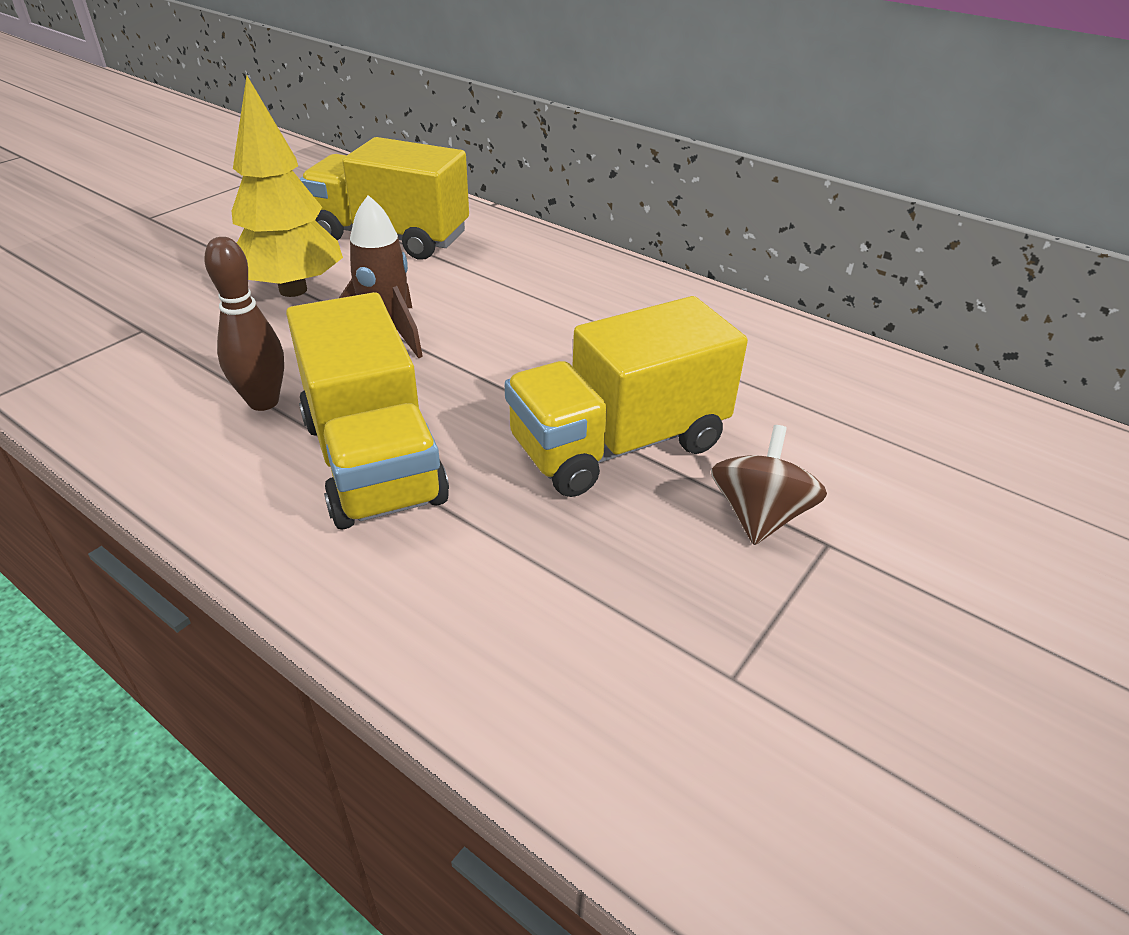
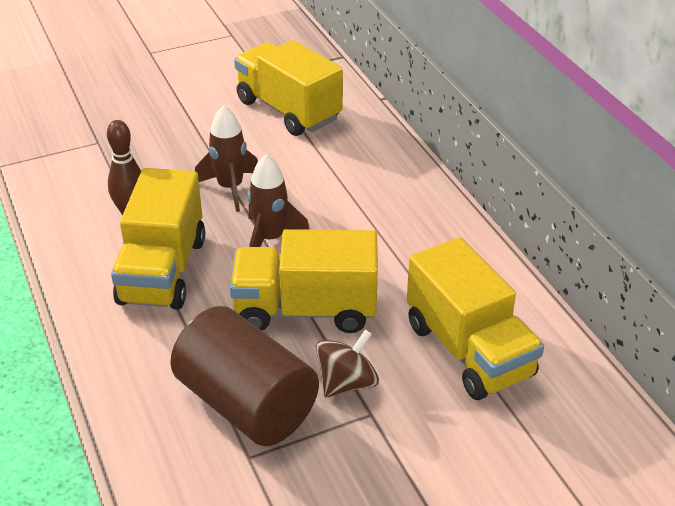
camera: 30 degrees right, 0 degrees up
(293, 290) = (198, 137): yellow tree -> none
(493, 376) = (270, 239): none -> brown rocket
(657, 599) = (247, 404): none -> brown cylinder
(853, 424) = (469, 350): none -> yellow truck

